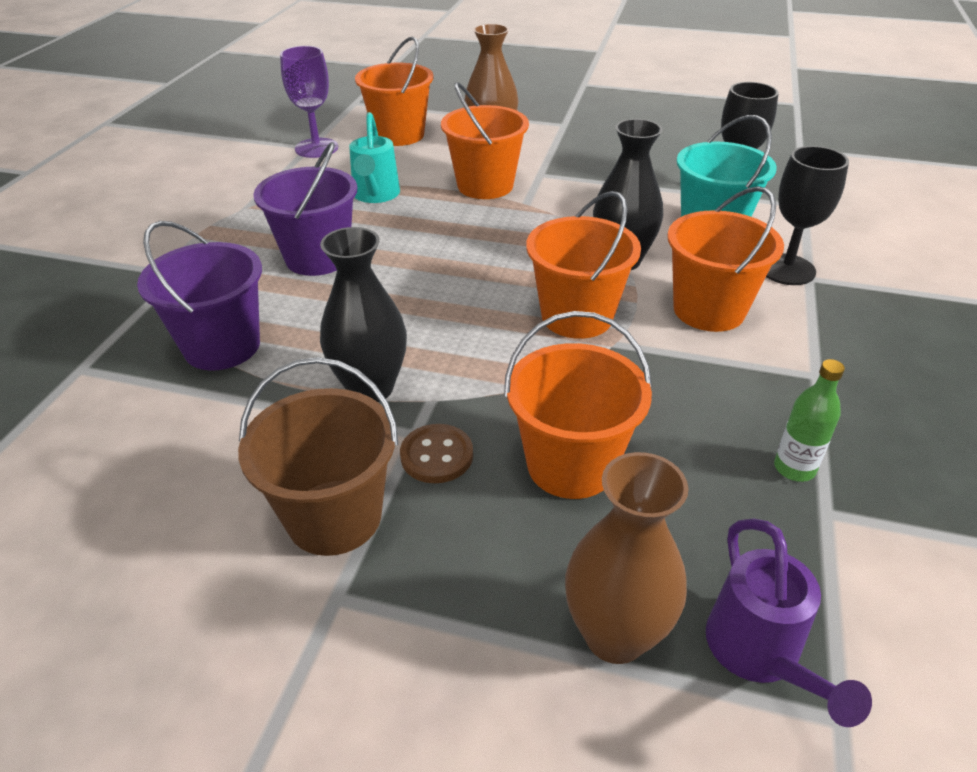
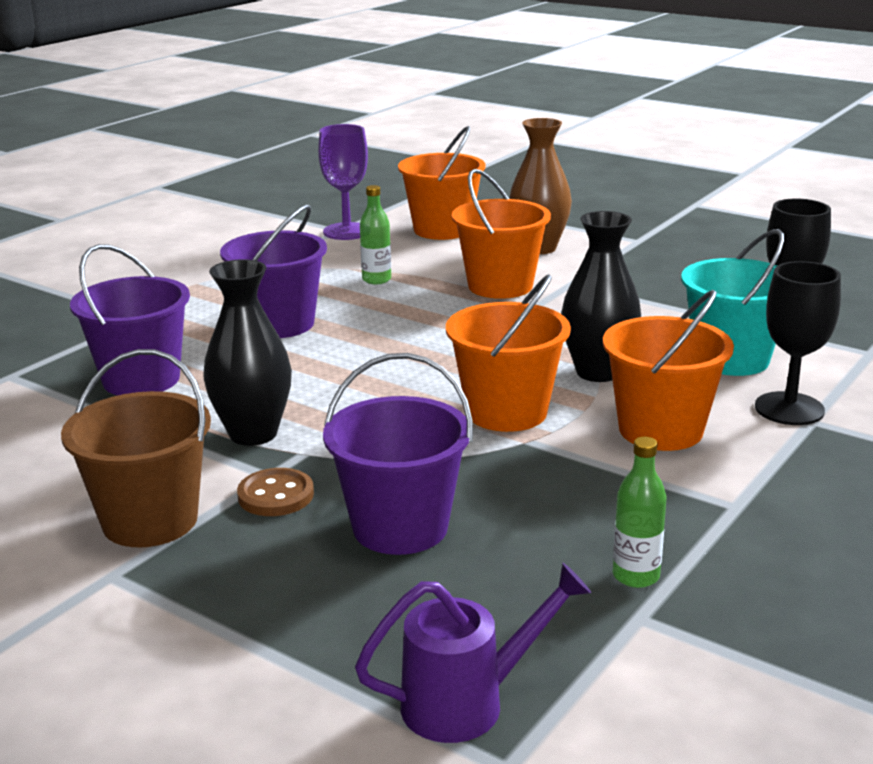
camera: 20 degrees right, 15 degrees down
(375, 195) = (376, 279): turquoise watering can -> green bottle
(571, 465) = (400, 527): orange bucket -> purple bucket
(615, 635) = (337, 657): brown vase -> none
(759, 654) = (466, 703): purple watering can -> purple watering can turned 120 degrees counterclockwise

